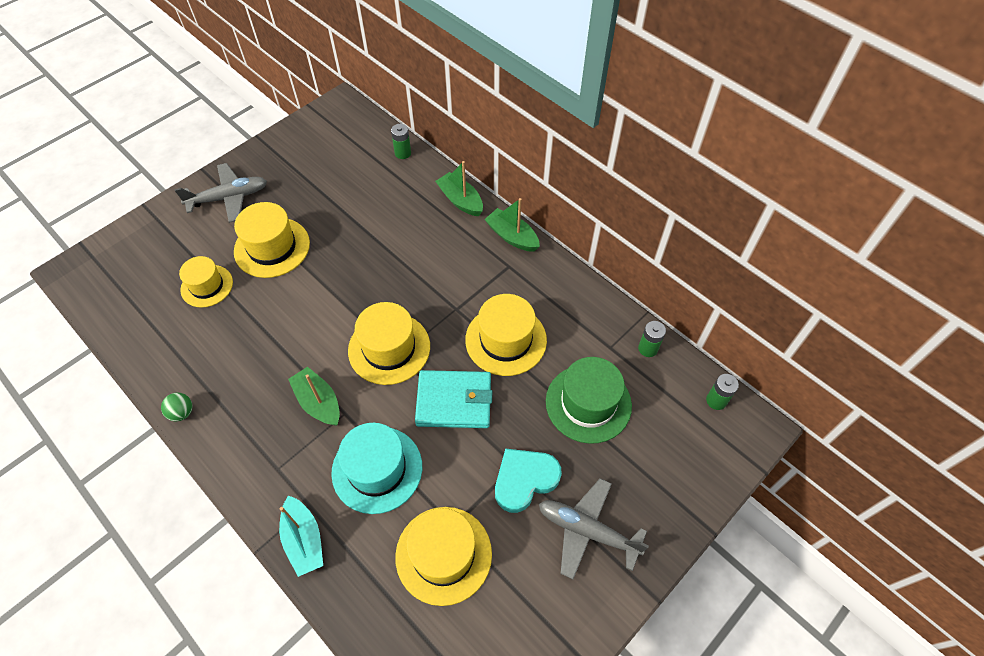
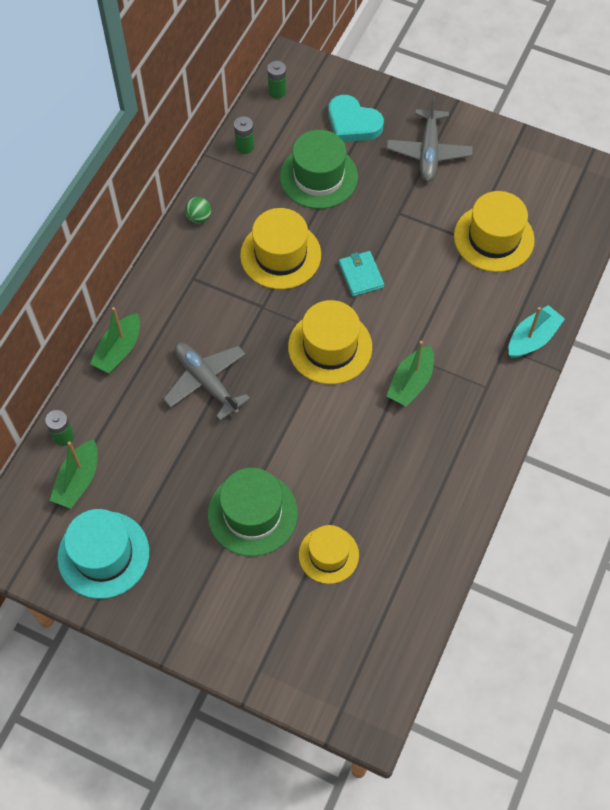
camera: 110 degrees left, 5 degrees up
(182, 412) = (474, 496): green ball -> green ball (199, 217)
(229, 198) = (198, 600): grey plane -> grey plane (206, 381)
(272, 247) = (252, 513): yellow hat -> green hat
(377, 469) = (449, 310): turquoise hat -> turquoise hat (103, 554)
(454, 401) = (361, 275): turquoise wallet -> turquoise wallet, size x0.62
(512, 236) = (153, 286): green boat -> green boat (78, 480)
(524, 480) = (408, 203): turquoise heart -> turquoise heart (353, 123)

